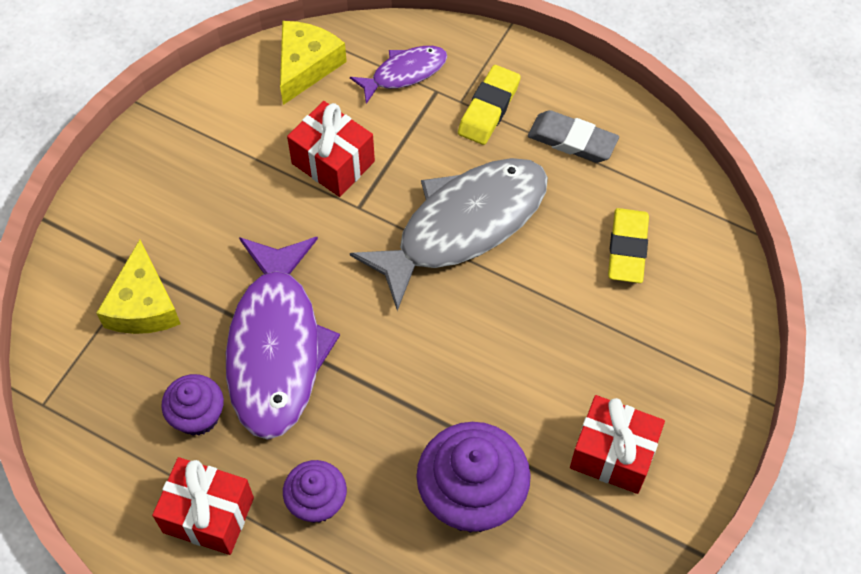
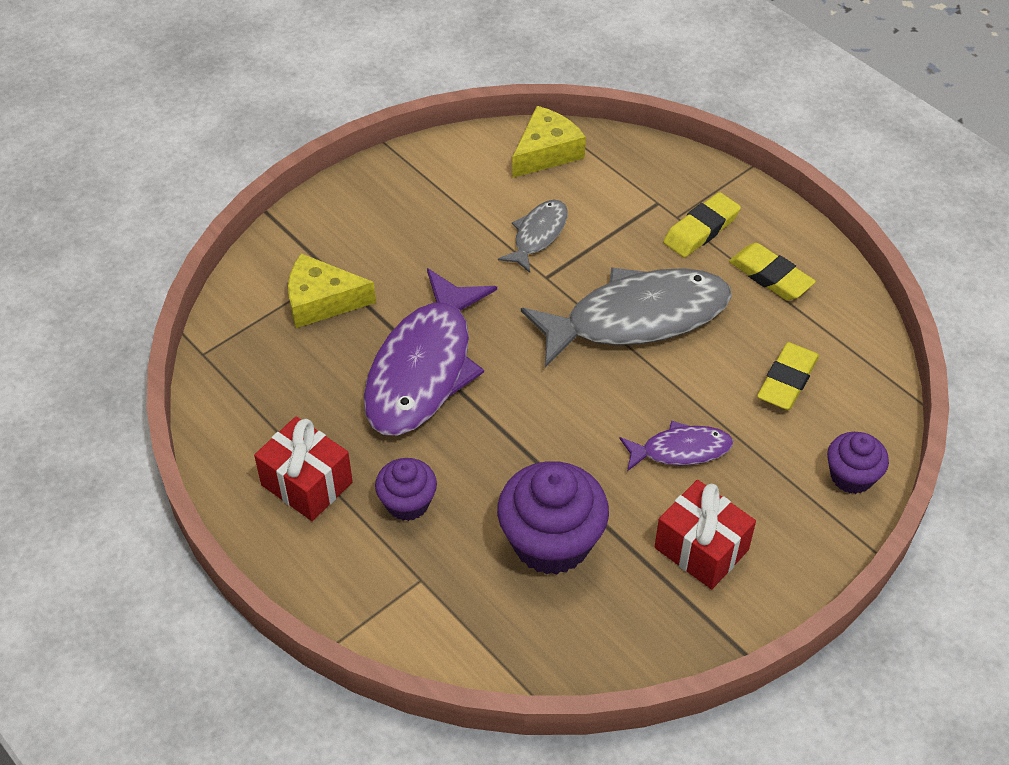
camera: 20 degrees right, 10 degrees down
(143, 305) = (322, 301): yellow cheese -> yellow cheese turned 75 degrees clockwise
(197, 416) = (331, 402): purple cupcake -> purple cupcake (851, 476)
(333, 162) = (538, 235): red gift -> grey fish
(404, 73) = (634, 181): purple fish -> purple fish (680, 450)
(572, 140) = (770, 276): grey eraser -> yellow eraser

